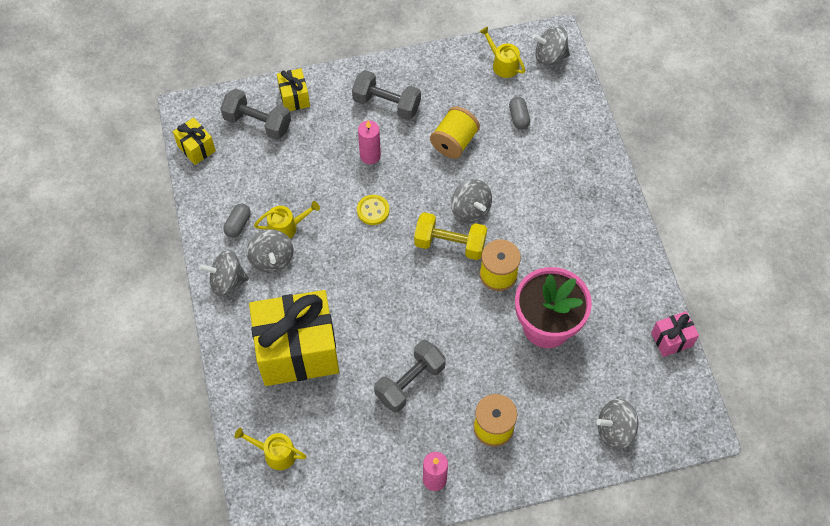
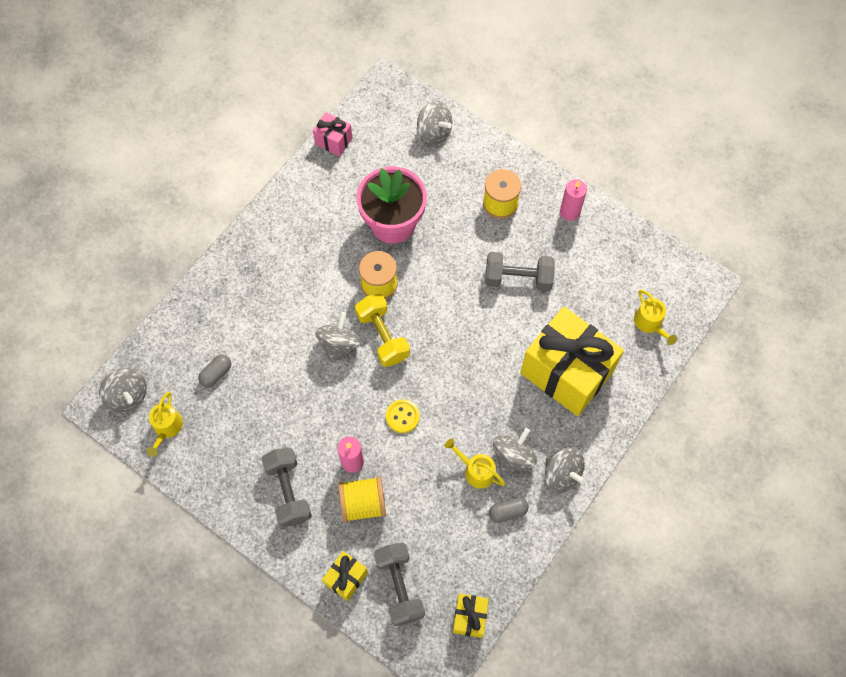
camera: 130 degrees left, 5 degrees up
(454, 142) = (283, 405): yellow spool -> yellow spool (363, 503)

